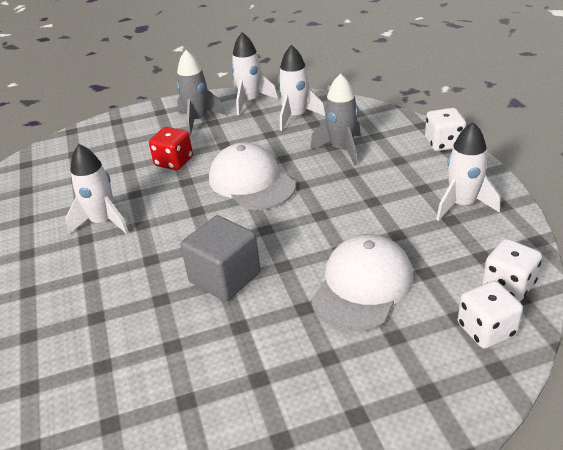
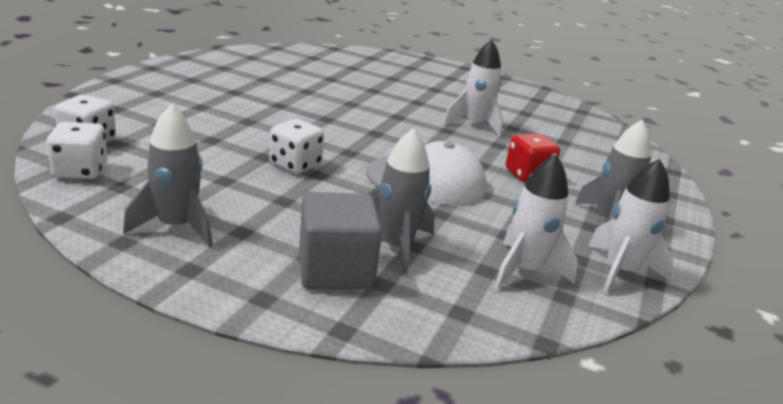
camera: 125 degrees right, 10 degrees down
(225, 277) = (329, 120): grey cube -> grey cube (335, 269)
(362, 286) = (216, 140): white cap -> none
(443, 143) = (273, 306): white dice -> white dice (295, 165)
(462, 205) = (176, 226): white rocket -> grey rocket

